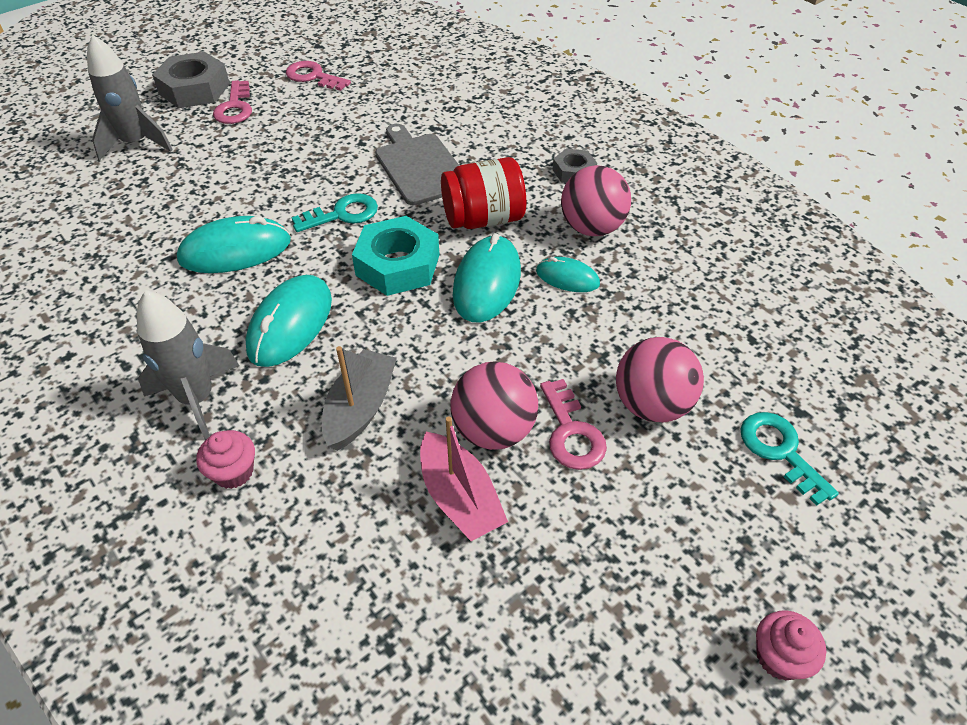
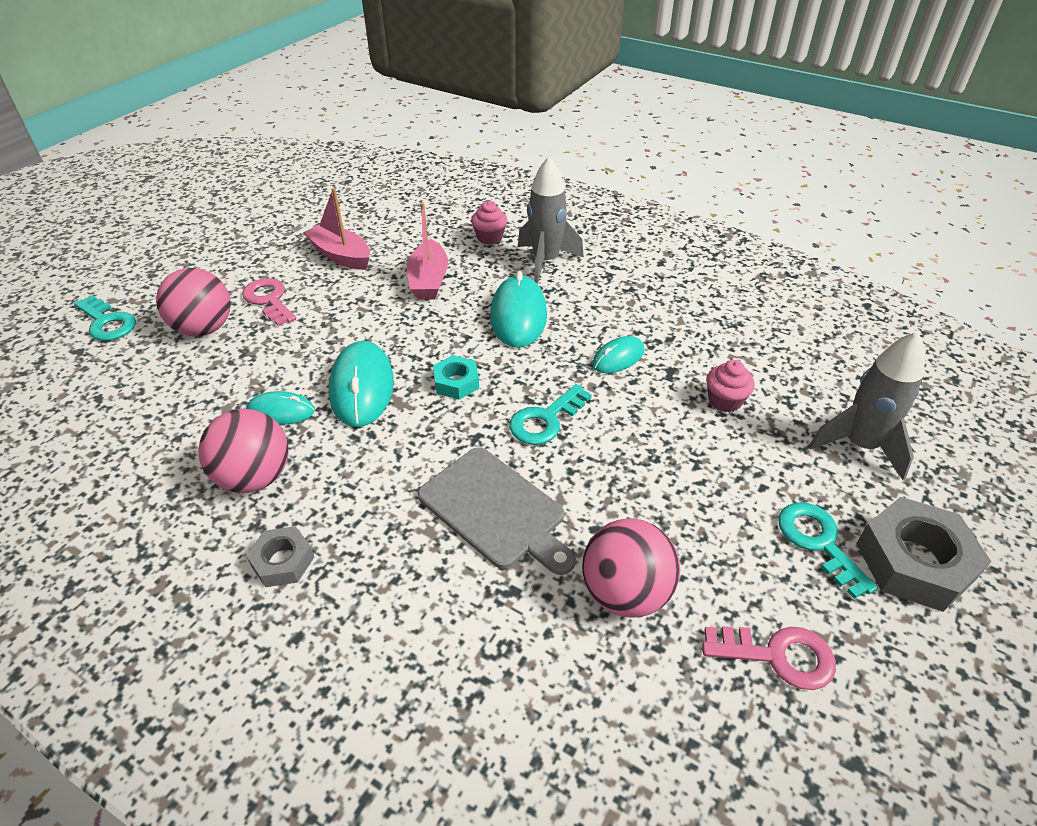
camera: 160 degrees right, 5 degrees down
(235, 107) = (818, 542): pink key -> turquoise key
(235, 250) = (618, 358): turquoise mouse -> turquoise mouse, size x0.58
(360, 408) = (429, 280): grey boat -> pink boat
(397, 265) = (456, 382): turquoise nut -> turquoise nut, size x0.56
(483, 219) = (387, 455): red jar -> none
(493, 430) = (327, 289): pink ball -> pink ball (625, 592)
(779, 657) = (147, 238): pink cupcake -> pink cupcake (724, 401)

